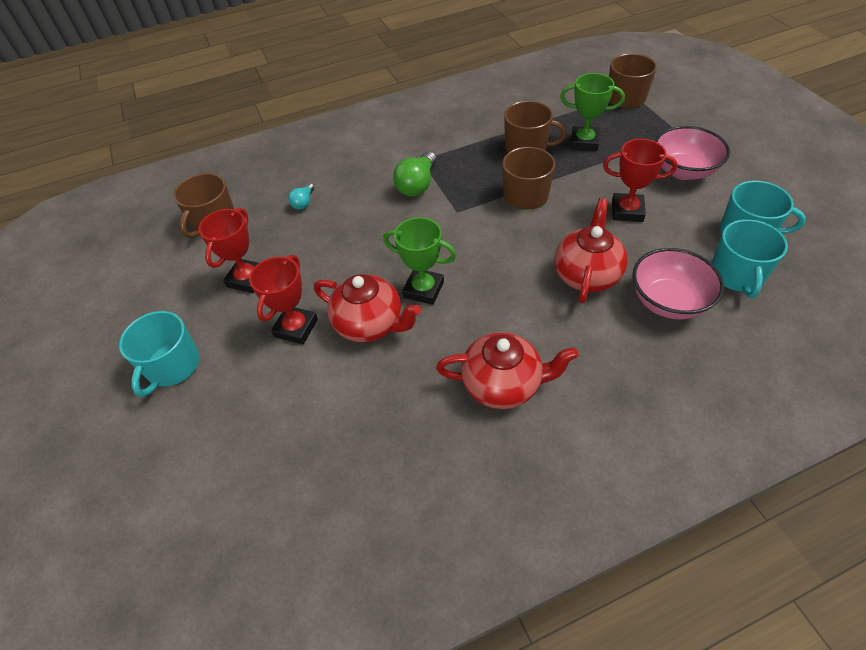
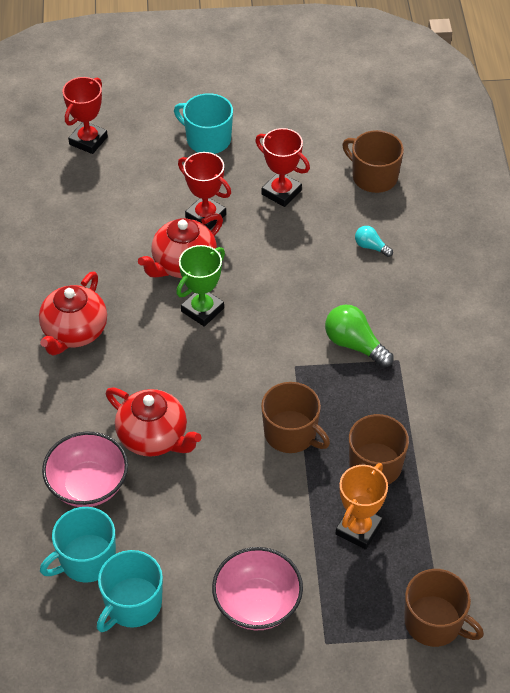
camera: 105 degrees right, 0 degrees up
(584, 142) = (358, 529): green trophy -> orange trophy
(627, 211) = (220, 513): red trophy -> red trophy (88, 140)
(737, 275) = (86, 560): turquoise mug -> turquoise mug turned 60 degrees counterclockwise

